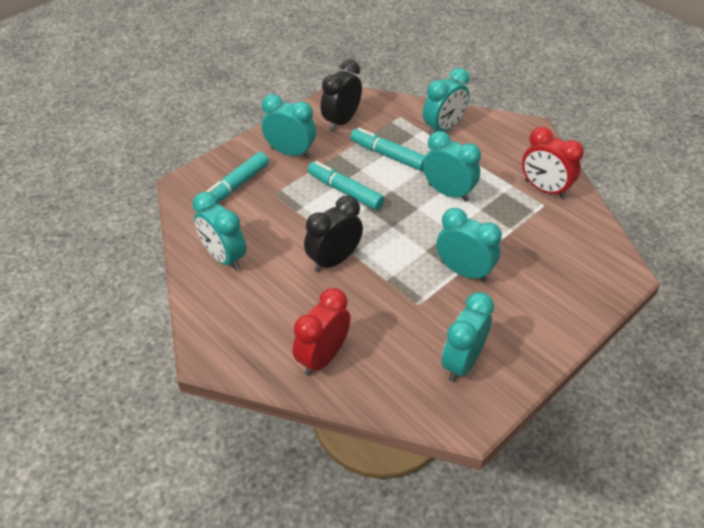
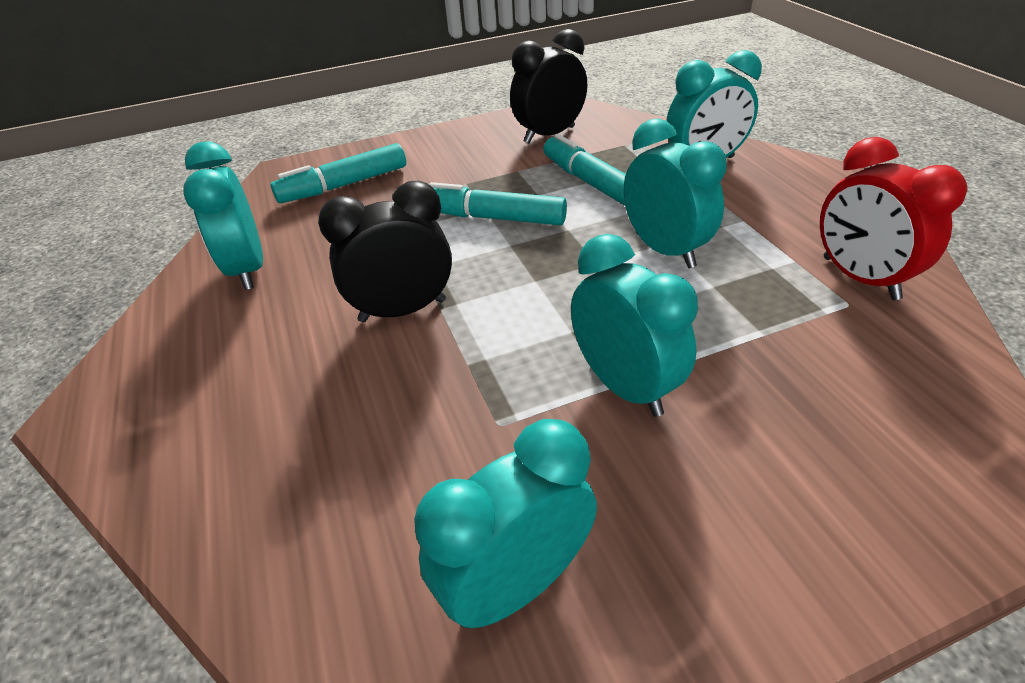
camera: 25 degrees right, 5 degrees down
(290, 153) = (450, 159): turquoise clock -> none
(323, 357) = (252, 475): red clock -> none
(345, 191) = (493, 217): turquoise marker -> turquoise marker turned 45 degrees counterclockwise

